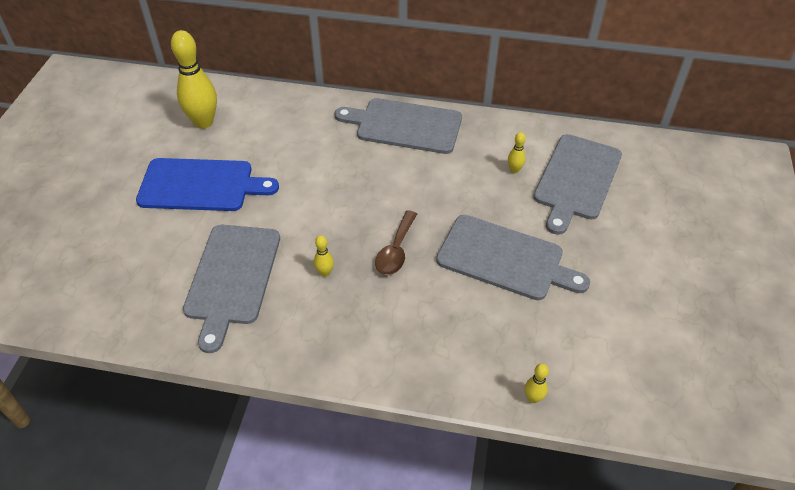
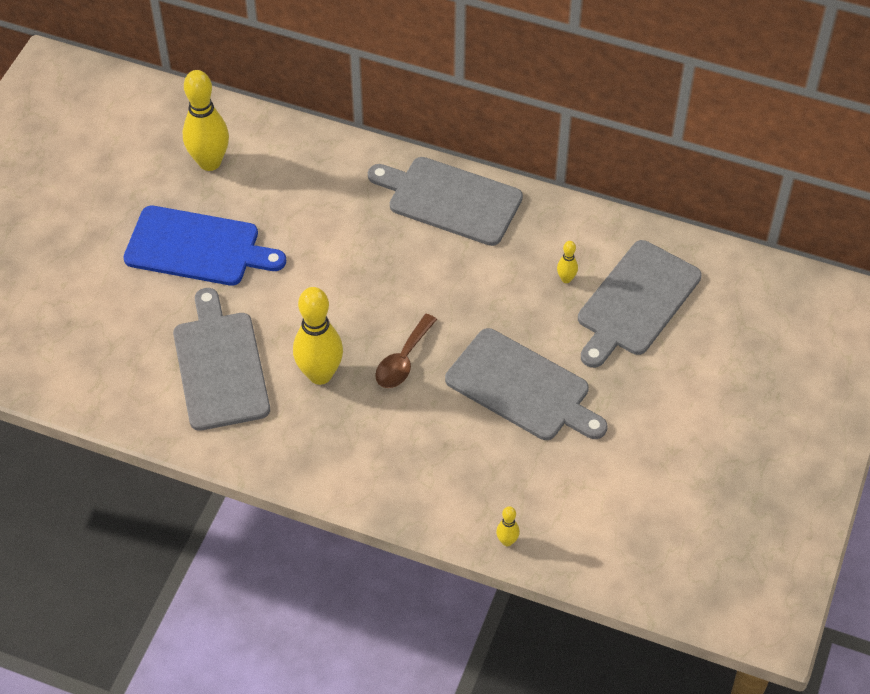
camera: 10 degrees right, 5 degrees up
(232, 278) = (219, 366): grey cutting board -> grey cutting board turned 150 degrees clockwise
(325, 272) = (320, 374): yellow bowling pin -> yellow bowling pin, size x2.27

